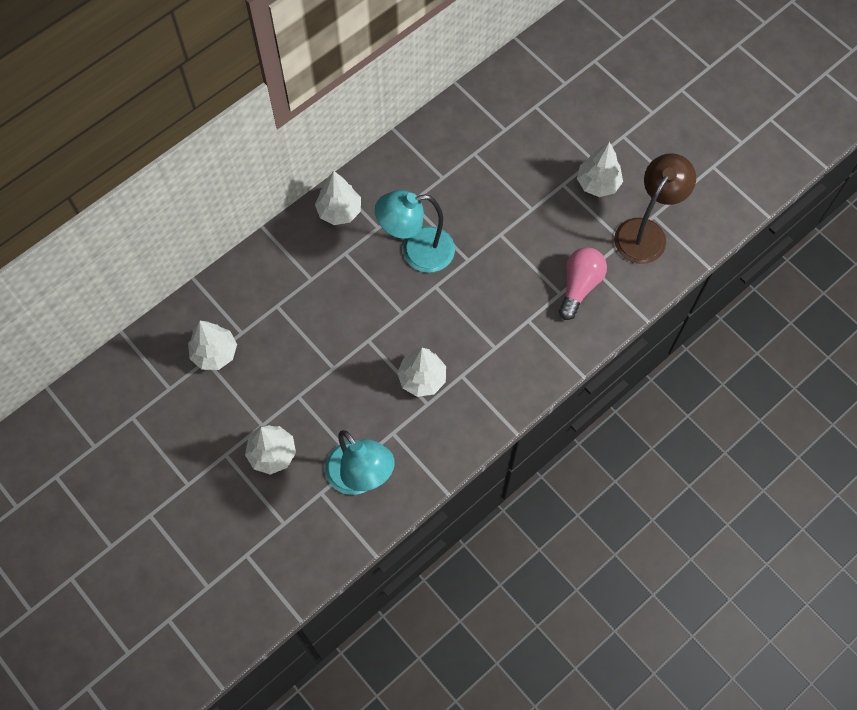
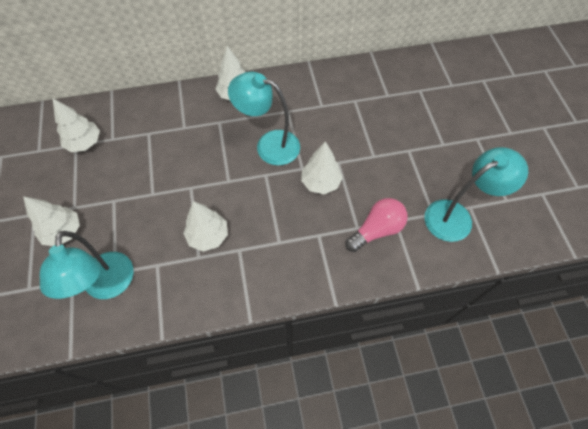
camera: 30 degrees right, 5 degrees down
(598, 183) = (437, 162): white tree -> white tree (320, 182)
(646, 232) = (456, 216): brown lamp -> turquoise lamp

